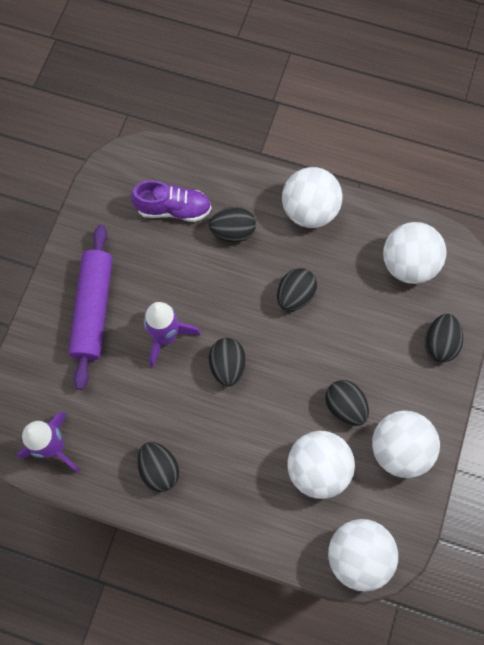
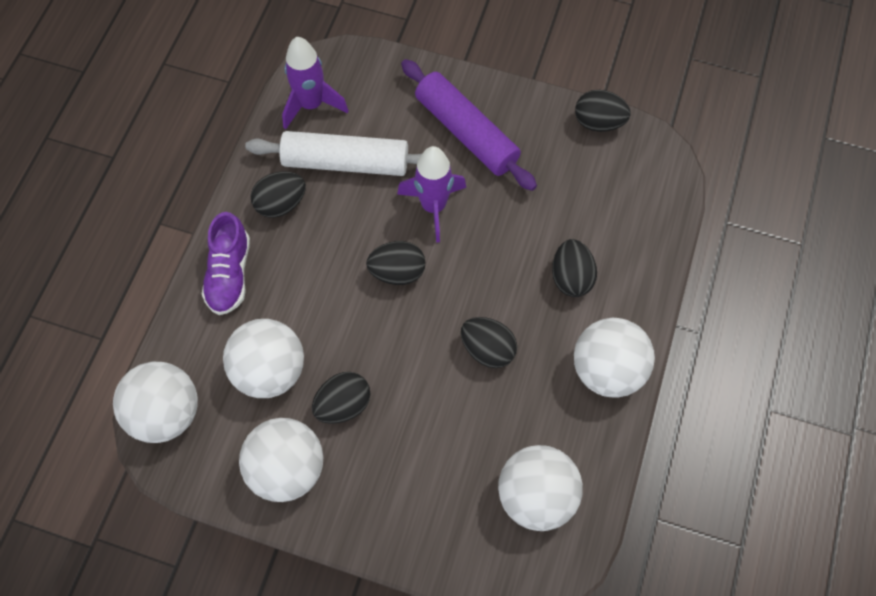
camera: 90 degrees right, 5 degrees down
(93, 309) = (466, 132): purple rolling pin -> purple rolling pin turned 45 degrees clockwise
(119, 413) = (346, 162): none -> white rolling pin
(173, 209) = (597, 210): purple shoe -> purple shoe (229, 274)
(439, 343) = (424, 530): black egg -> black egg (598, 122)

